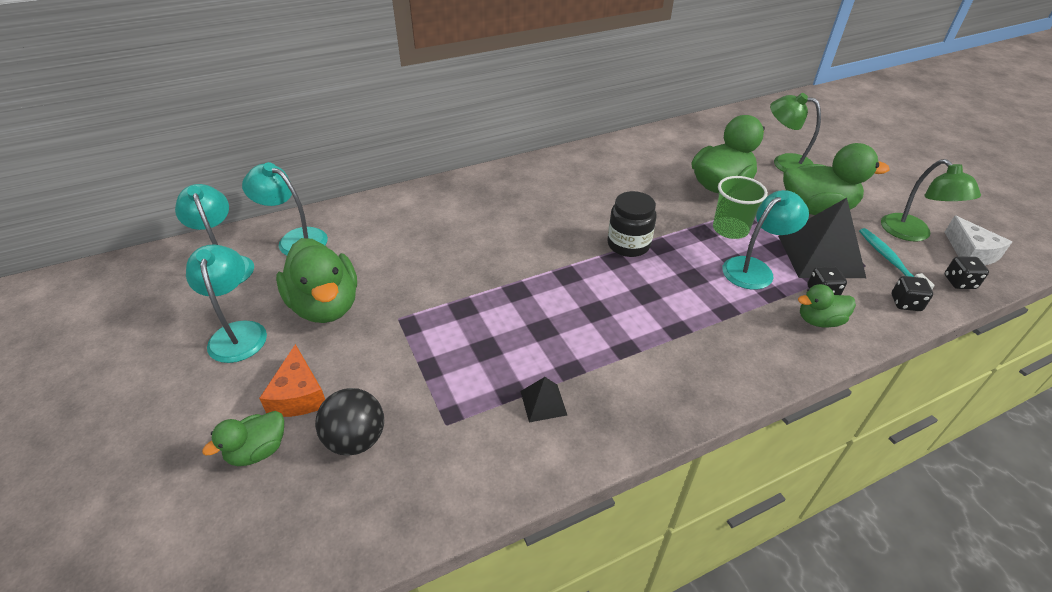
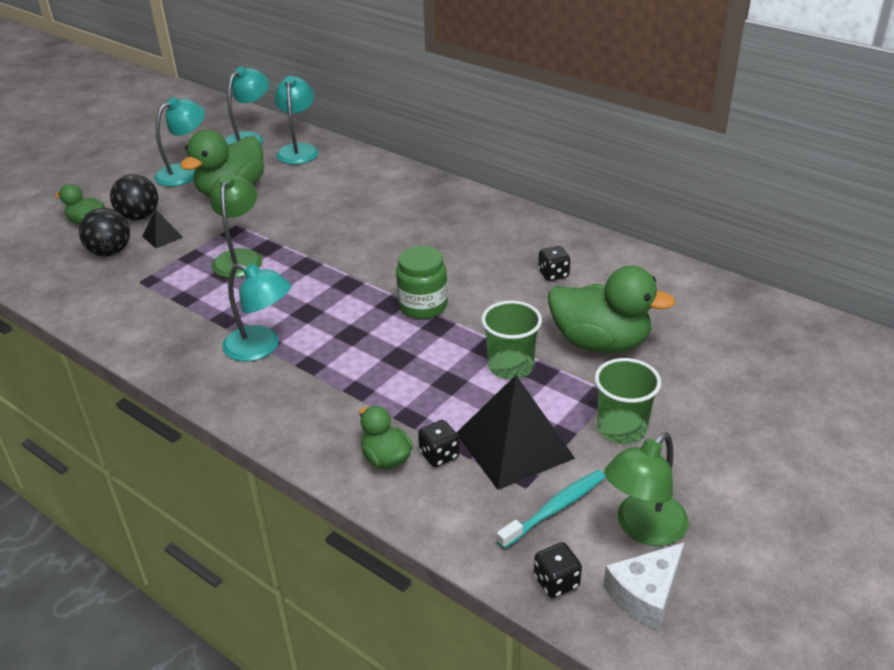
camera: 65 degrees right, 5 degrees down
(299, 395) = (139, 217): orange cheese -> black ball
(543, 403) = (180, 317): black pyramid -> black pyramid (162, 236)
(628, 245) = (423, 306): black jar -> green jar
(754, 269) = (447, 397): turquoise lamp -> turquoise lamp (261, 347)
(784, 163) = (718, 385): green lamp -> green lamp (240, 257)
(815, 209) = (621, 428): green duck -> green cup
(905, 303) = (469, 529): black dice -> black dice (553, 274)

